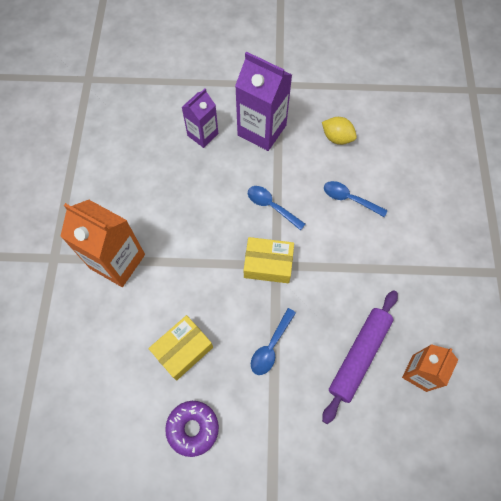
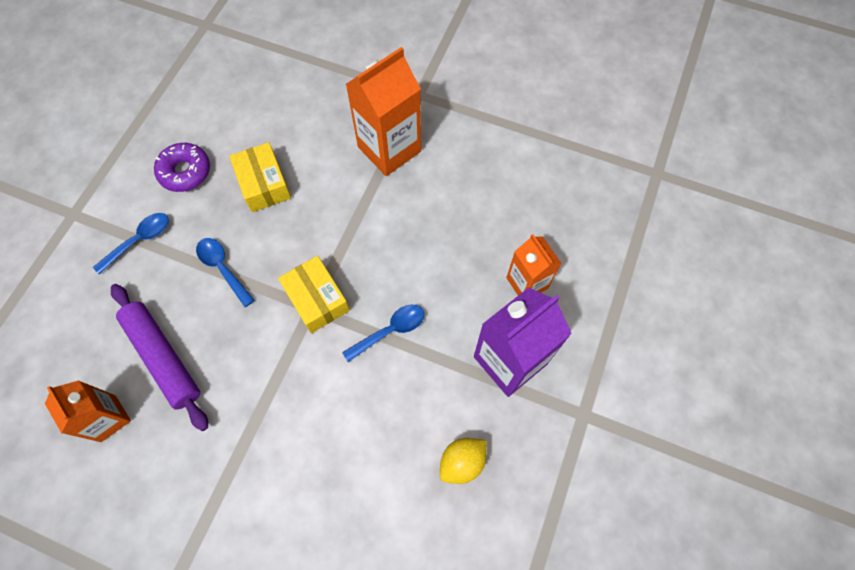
camera: 110 degrees right, 0 degrees up
(203, 134) = (527, 283): purple carton -> orange carton
(268, 264) = (316, 299): yellow box -> yellow box turned 60 degrees counterclockwise
(349, 199) = (360, 436): blue spoon -> blue spoon (139, 240)

